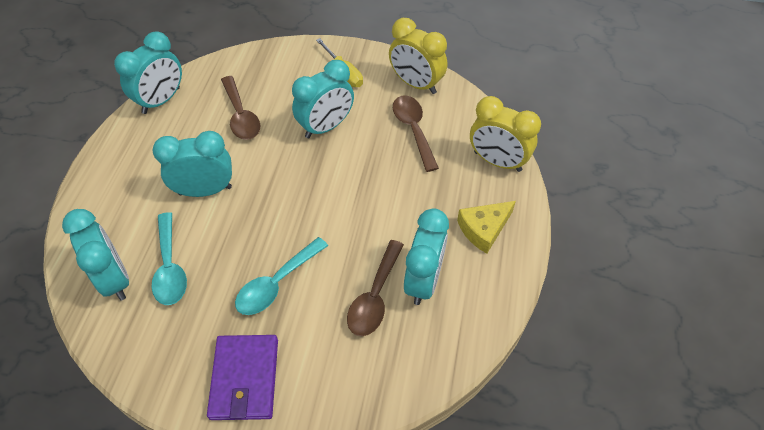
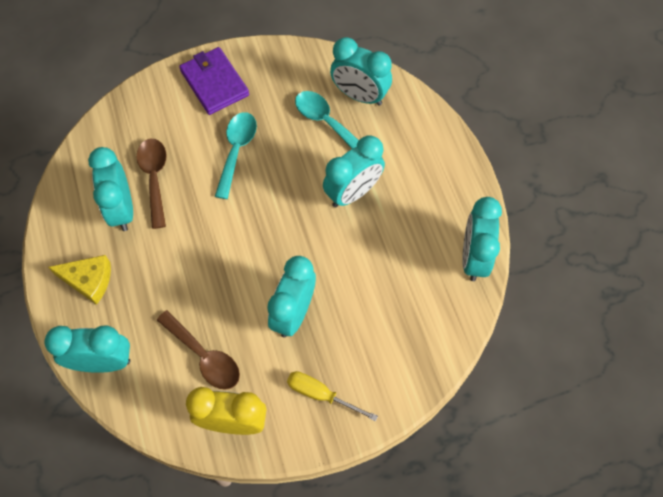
camera: 150 degrees right, 10 degrees up
(241, 116) = (384, 281): brown spoon -> none
(484, 229) = (89, 280): yellow cheese -> yellow cheese turned 75 degrees clockwise
(497, 161) = (102, 362): yellow clock -> turquoise clock

